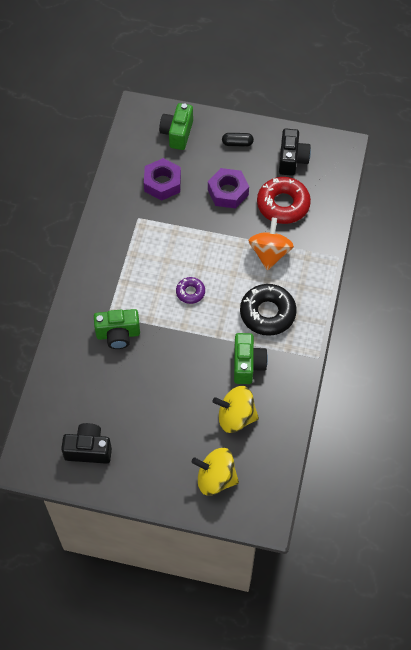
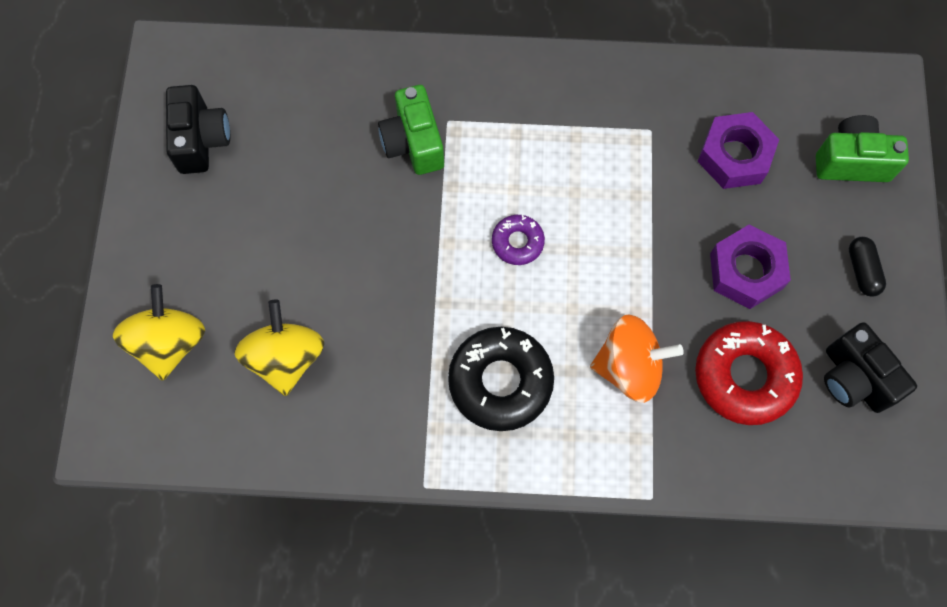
camera: 80 degrees right, 10 degrees up
(247, 364) = (390, 362): green camera -> none
(292, 160) = (854, 378): black camera -> black camera turned 60 degrees clockwise

